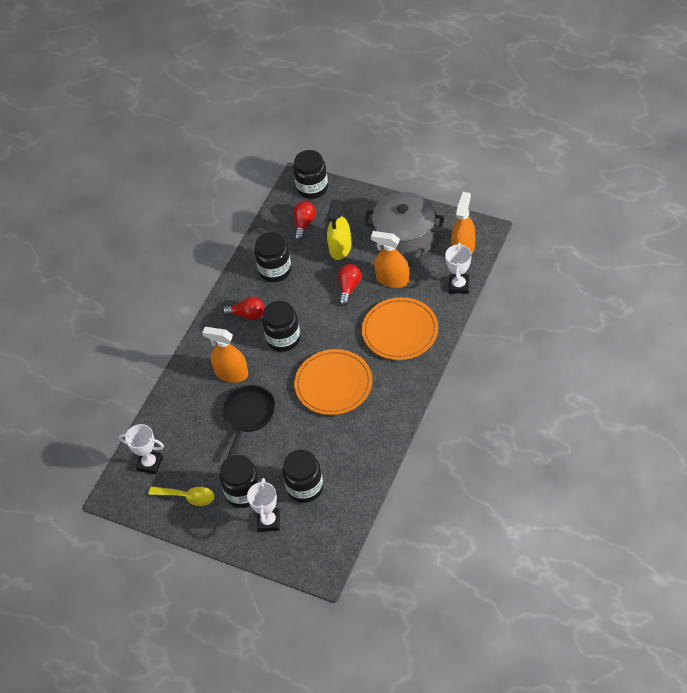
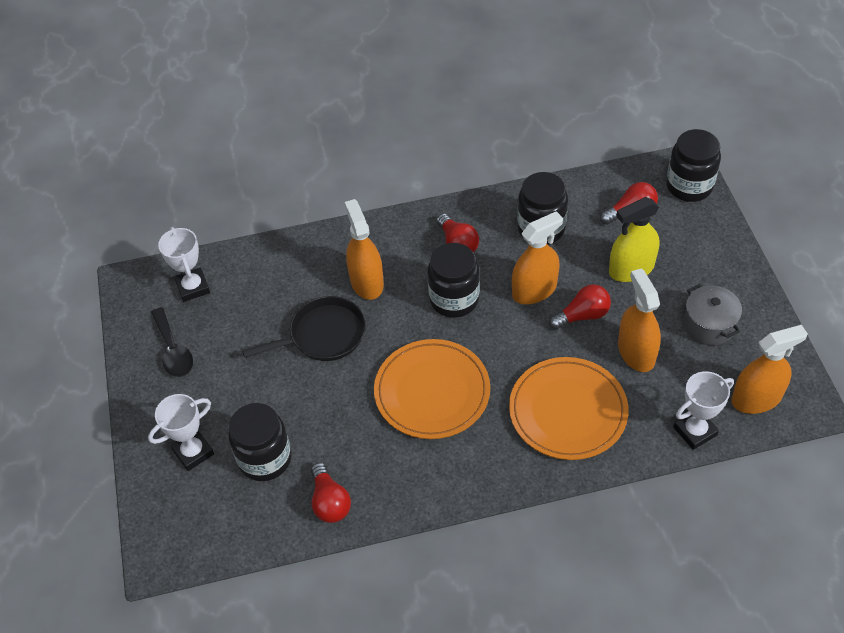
camera: 50 degrees right, 0 degrees up
(187, 497) = (173, 350): yellow spoon -> black spoon
(243, 493) = (215, 400): black jar -> none
(312, 299) = (534, 290): none -> orange spray bottle
(359, 470) = (330, 502): none -> red light bulb
(405, 239) = (709, 325): grey pot -> grey pot, size x0.56

